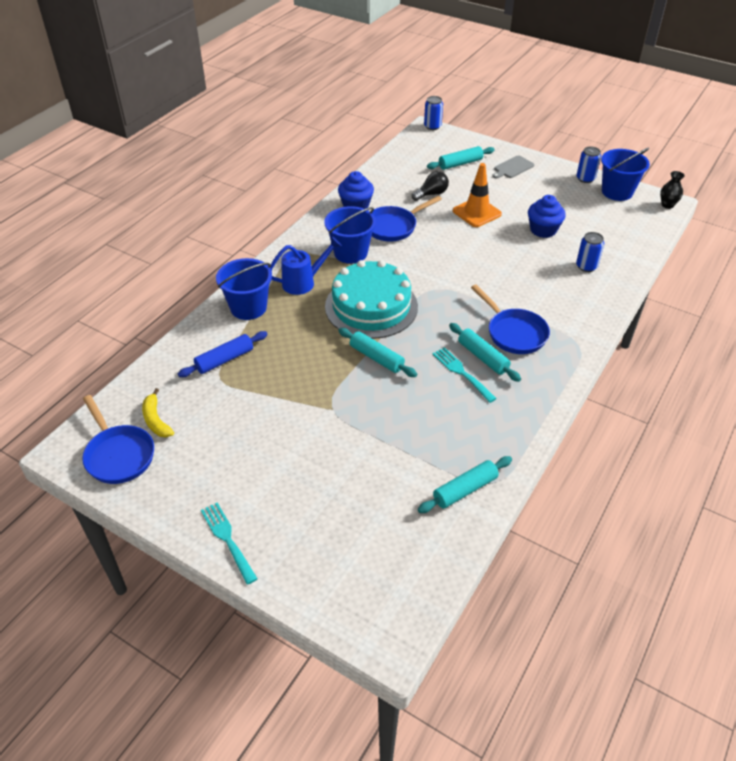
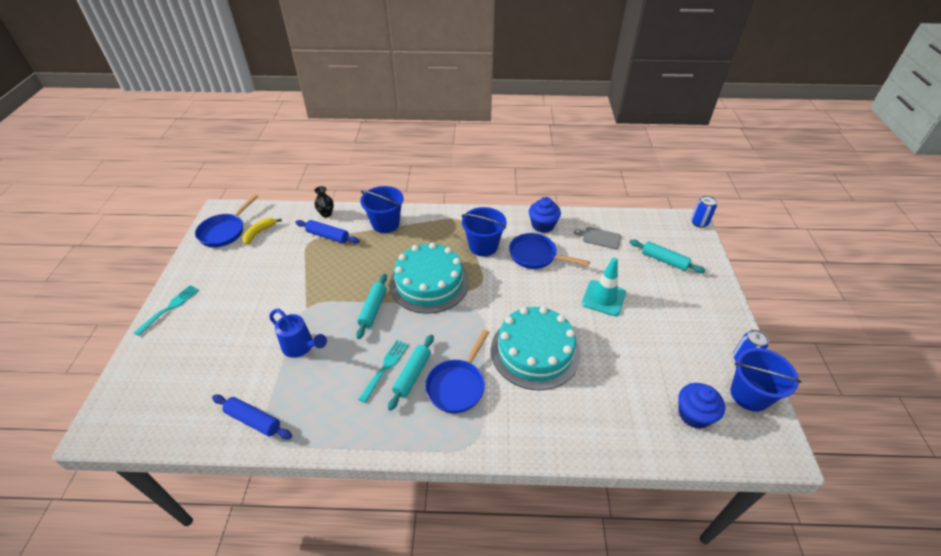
camera: 60 degrees right, 0 degrees up
(303, 282) = (431, 237): blue watering can -> blue watering can (301, 347)
(431, 194) = (601, 260): black light bulb -> none
(465, 490) = (253, 420): turquoise rolling pin -> blue rolling pin
(476, 212) = (603, 298): orange traffic cone -> turquoise traffic cone
(507, 274) = (535, 351): none -> turquoise cake
(512, 168) = (698, 297): grey cutting board -> grey cutting board (599, 238)
(543, 230) = (623, 354): blue cupcake -> blue cupcake (694, 414)
(586, 266) = (596, 409): blue can -> none
(667, 205) = (777, 452): black vase -> black vase (326, 214)

